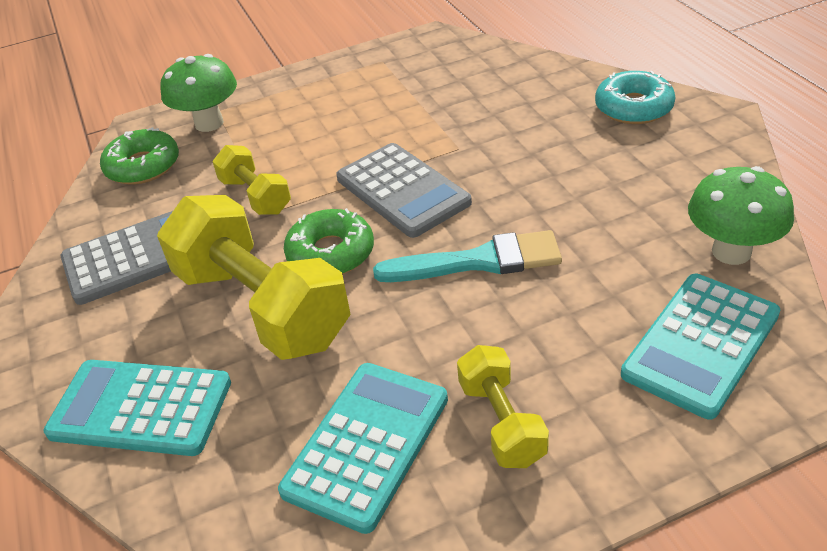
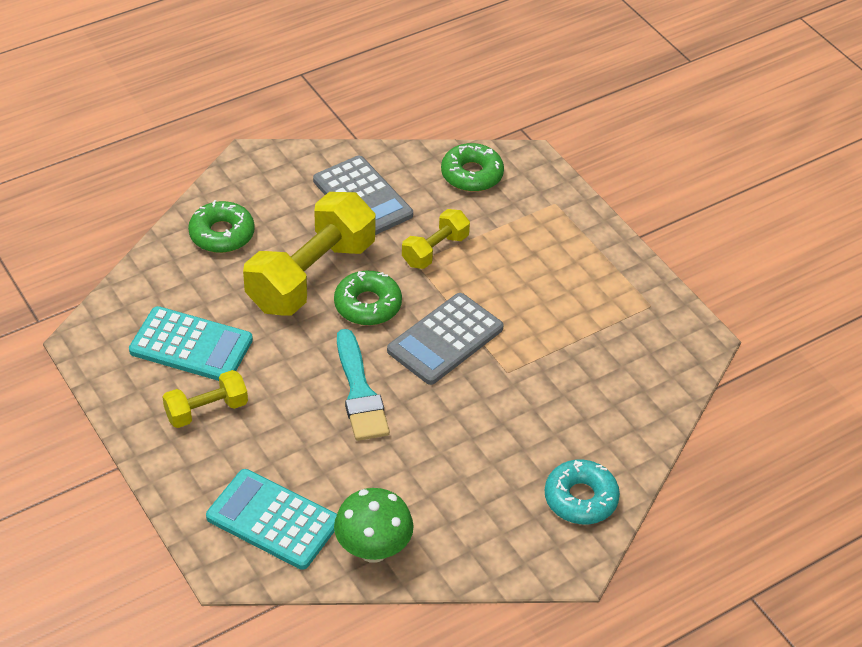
camera: 75 degrees right, 5 degrees up
(140, 408) = (222, 234): turquoise calculator -> green donut
(209, 123) = (535, 202): green mushroom -> none

